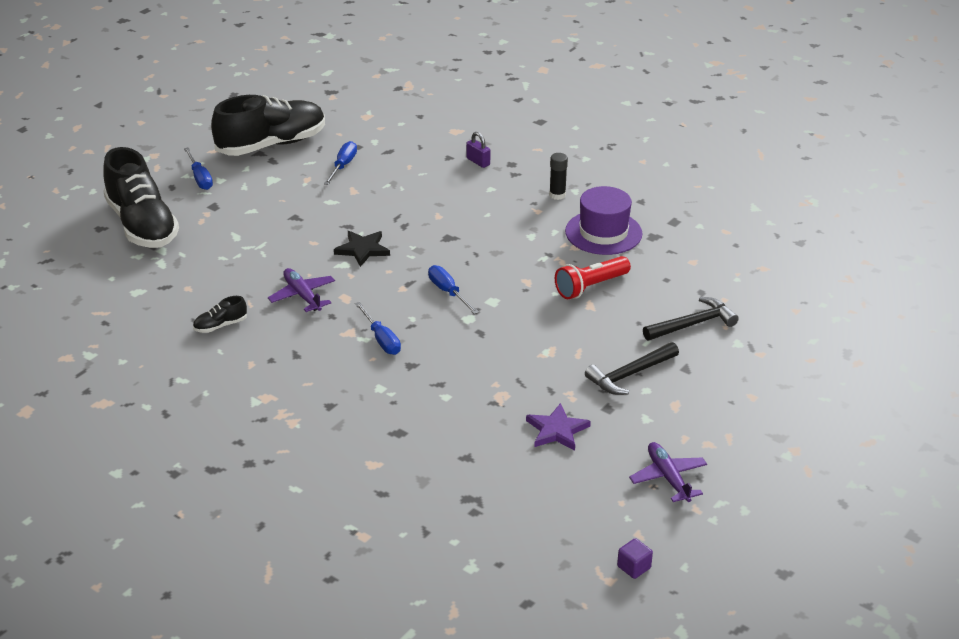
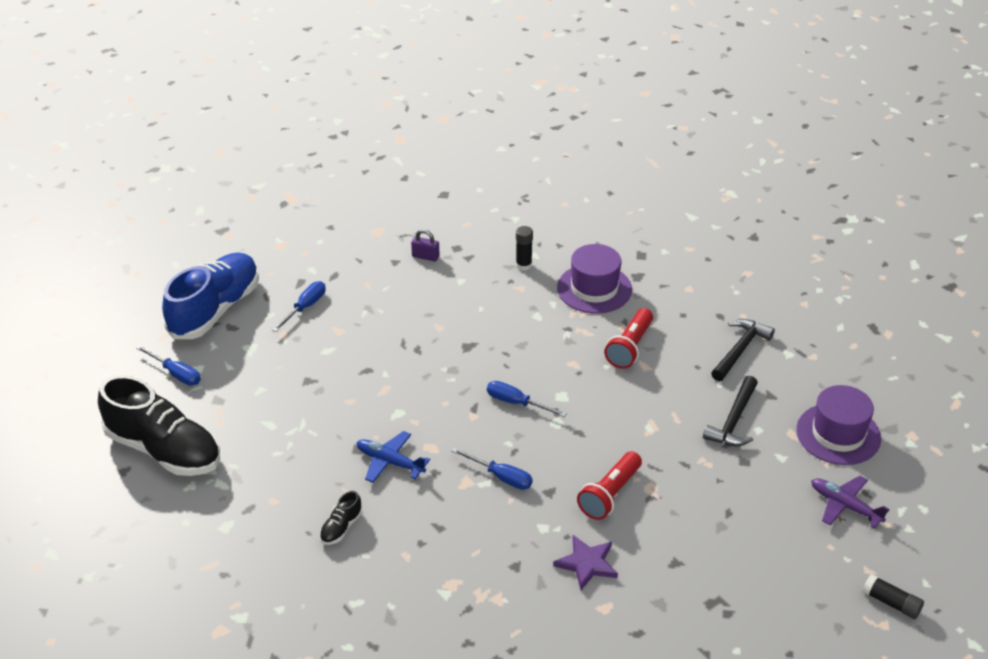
camera: 30 degrees left, 5 degrees up
(271, 145) = (215, 310): black shoe -> blue shoe
(302, 295) = (390, 462): purple plane -> blue plane
(343, 166) = (305, 307): blue screwdriver -> blue screwdriver turned 45 degrees clockwise
(362, 249) = (402, 390): black star -> none
(460, 387) = (610, 495): none -> red flashlight
(557, 430) = (723, 501): purple star -> purple star (587, 564)
(634, 567) = (891, 603): purple cube -> black glue stick
(720, 422) = (838, 434): none -> purple hat

